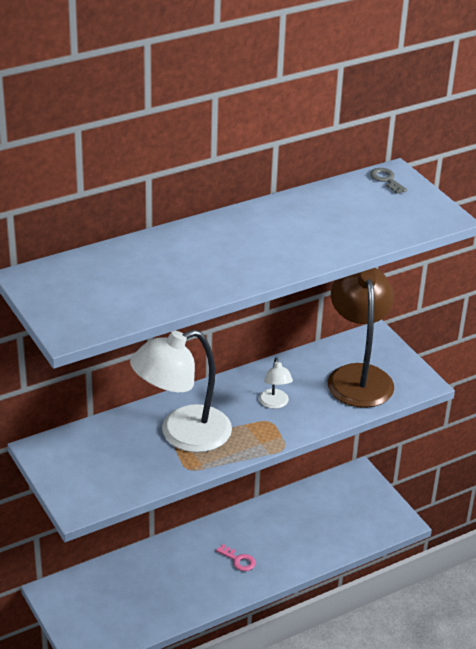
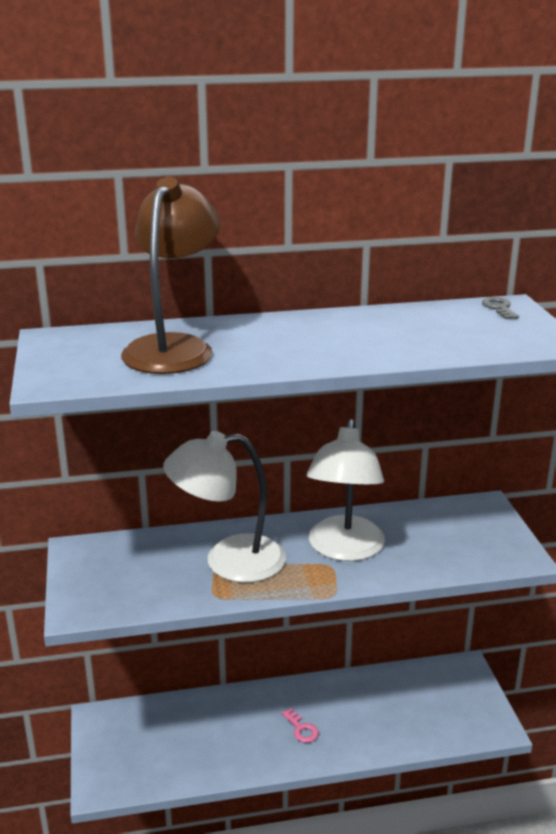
camera: 20 degrees right, 10 degrees down
(274, 403) = (344, 549): white lamp -> white lamp, size x2.27
(358, 376) = (451, 539): brown lamp -> brown lamp (174, 347)

